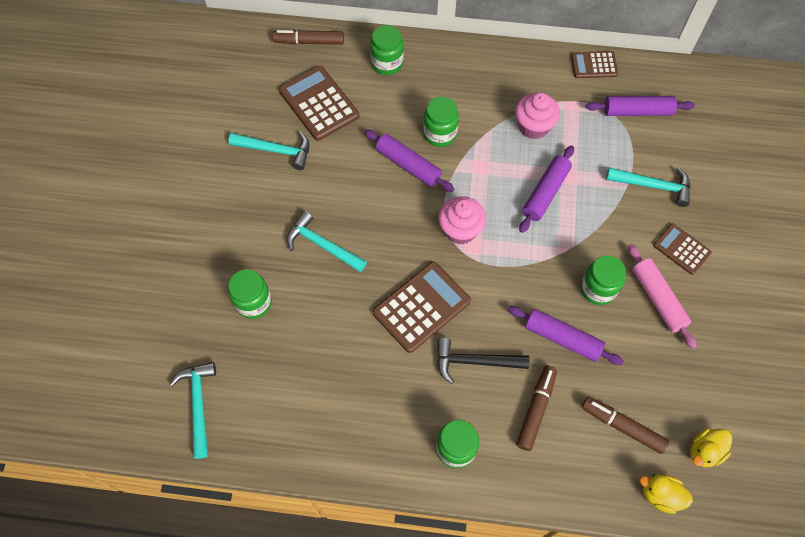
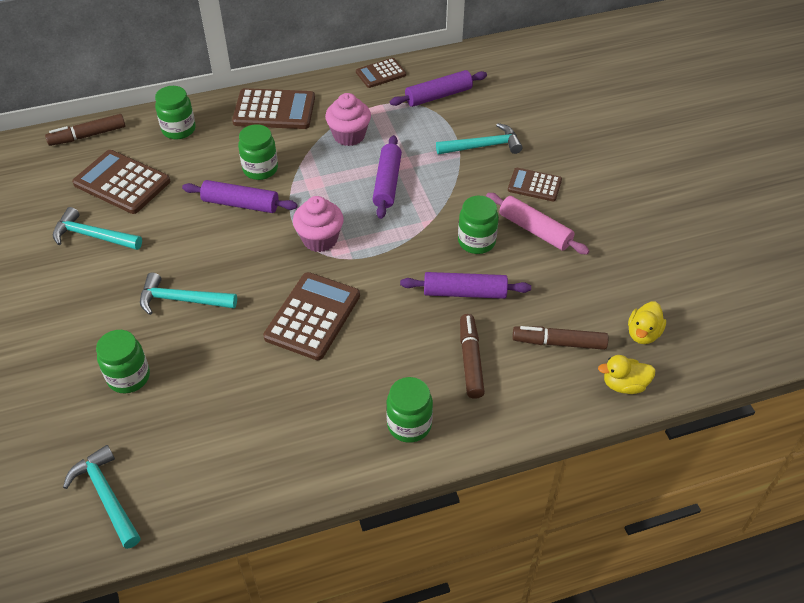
camera: 25 degrees left, 15 degrees down
(276, 150) = (93, 236): turquoise hammer -> turquoise hammer turned 150 degrees counterclockwise
(474, 361) = (390, 343): black hammer -> none
(478, 72) = (274, 110): none -> brown calculator

